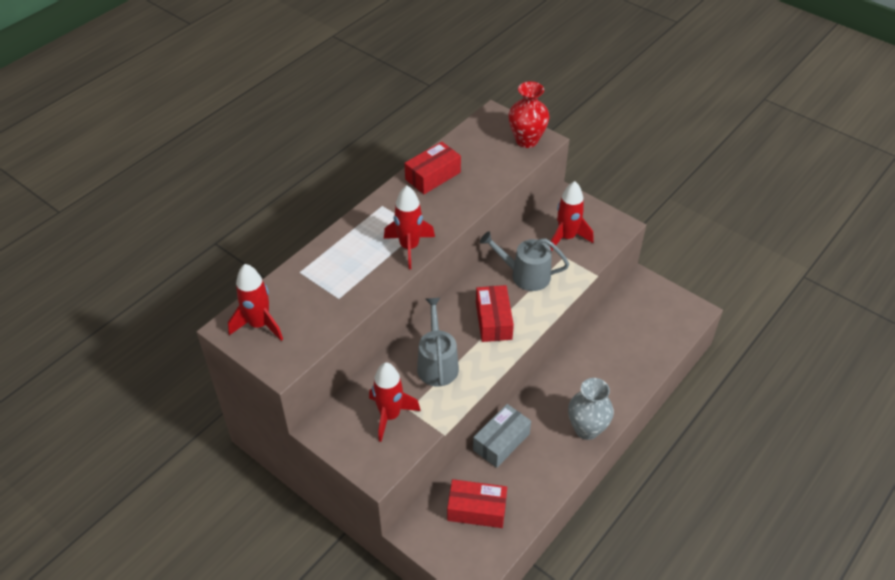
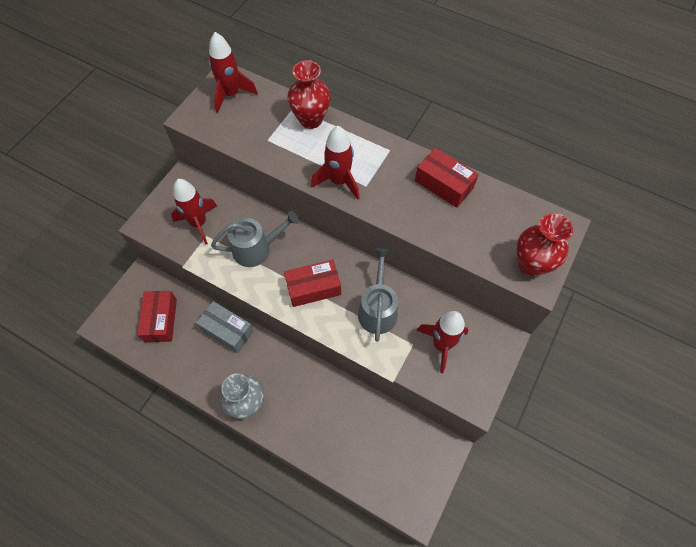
camera: 80 degrees right, 15 degrees up
(322, 259) = (311, 120): none -> red vase

